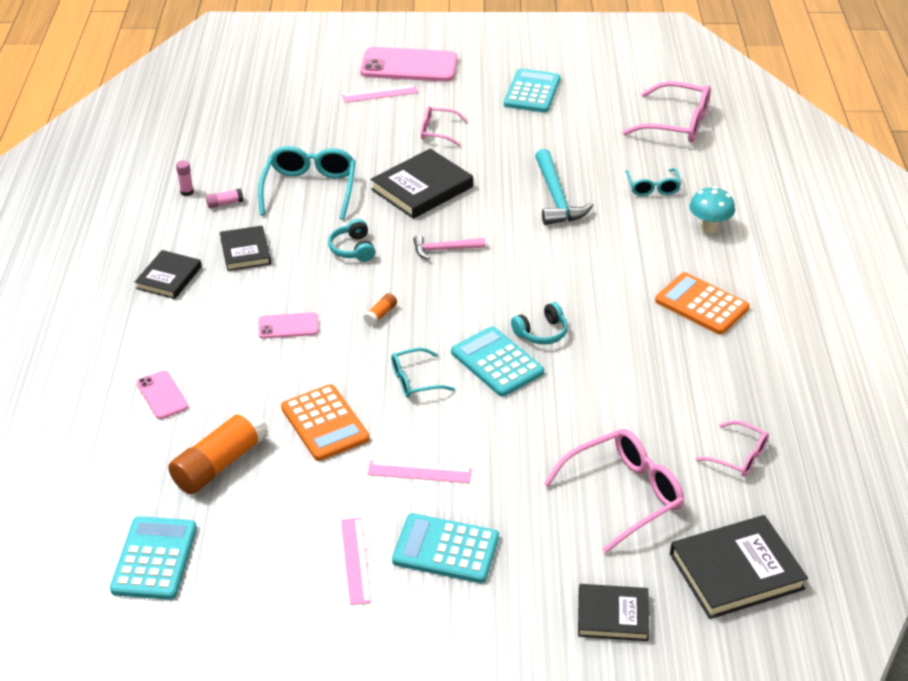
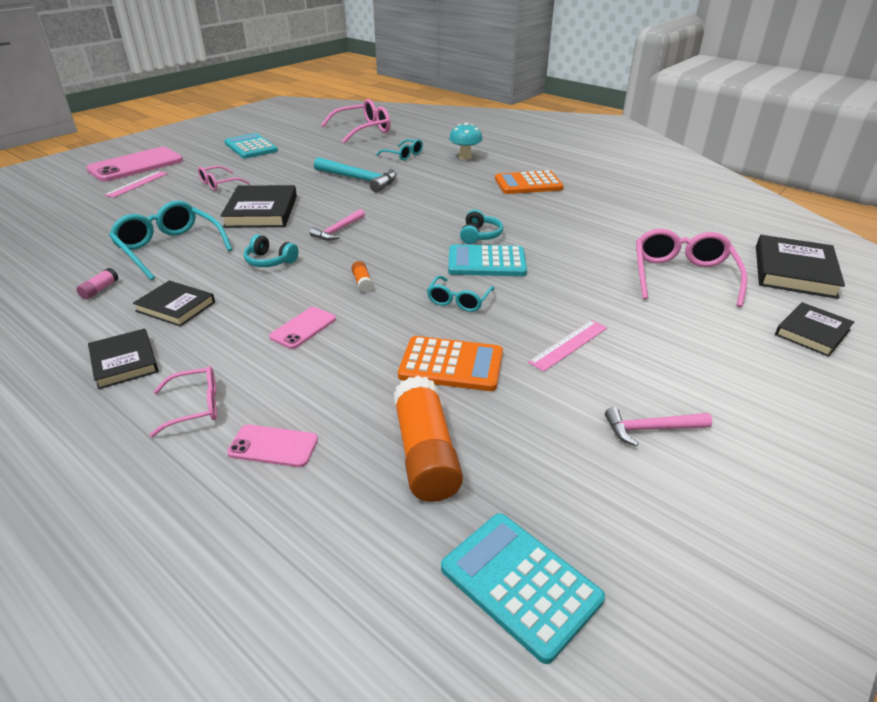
camera: 50 degrees left, 5 degrees down
(187, 192) = (43, 301): pink glue stick -> none
(355, 560) = (651, 429): pink ruler -> pink hammer
(446, 549) = (677, 373): turquoise calculator -> none
(739, 456) = (682, 228): pink glasses -> pink glasses (196, 406)

